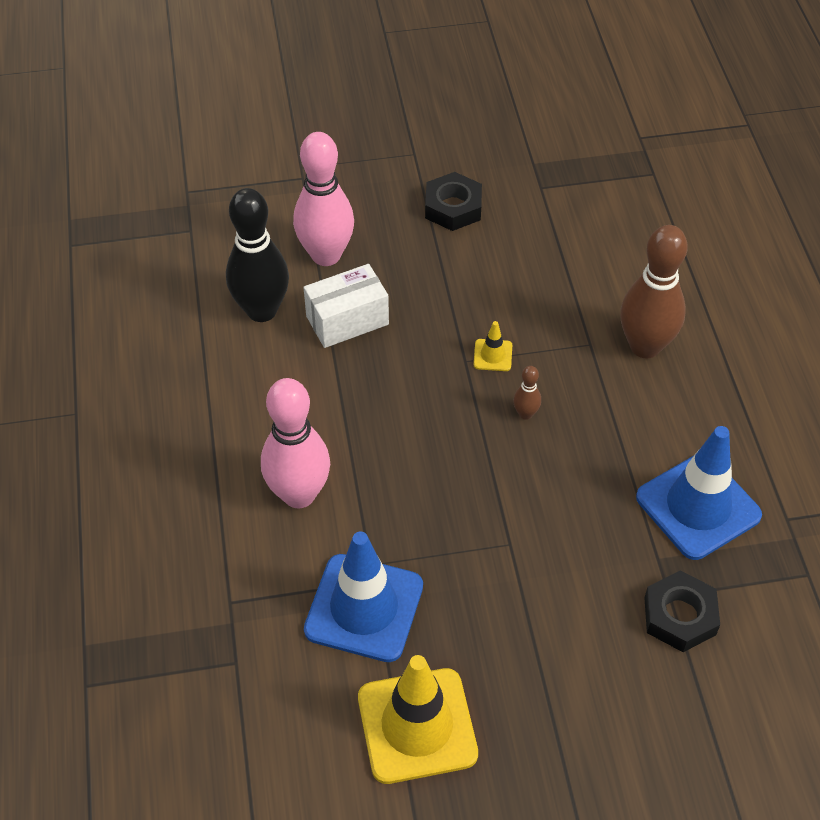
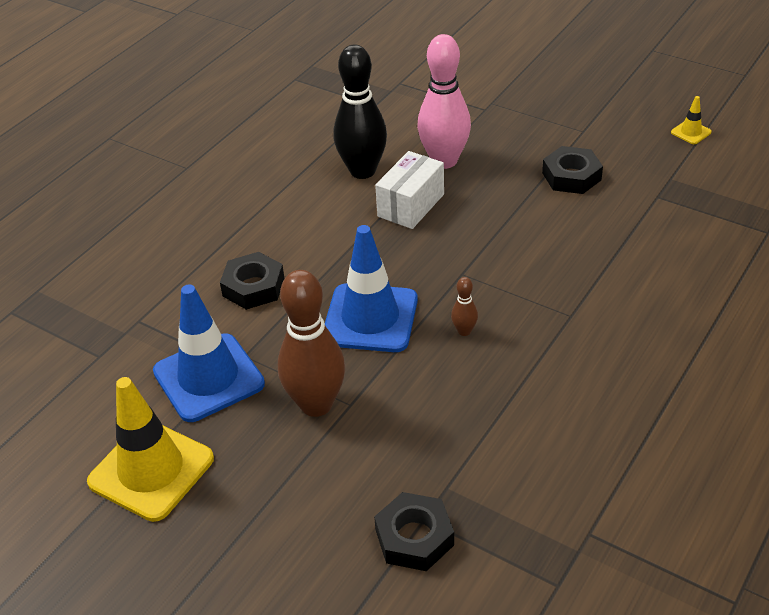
camera: 45 degrees right, 10 degrees down
(299, 494) = (253, 287): pink bowling pin -> black nut
(347, 320) = (411, 205): white box -> white box turned 75 degrees counterclockwise
(493, 355) = (486, 281): yellow traffic cone -> yellow traffic cone (691, 132)
(645, 346) = (614, 342): brown bowling pin -> brown bowling pin (316, 404)
(698, 506) = (523, 474): blue traffic cone -> blue traffic cone (370, 318)

